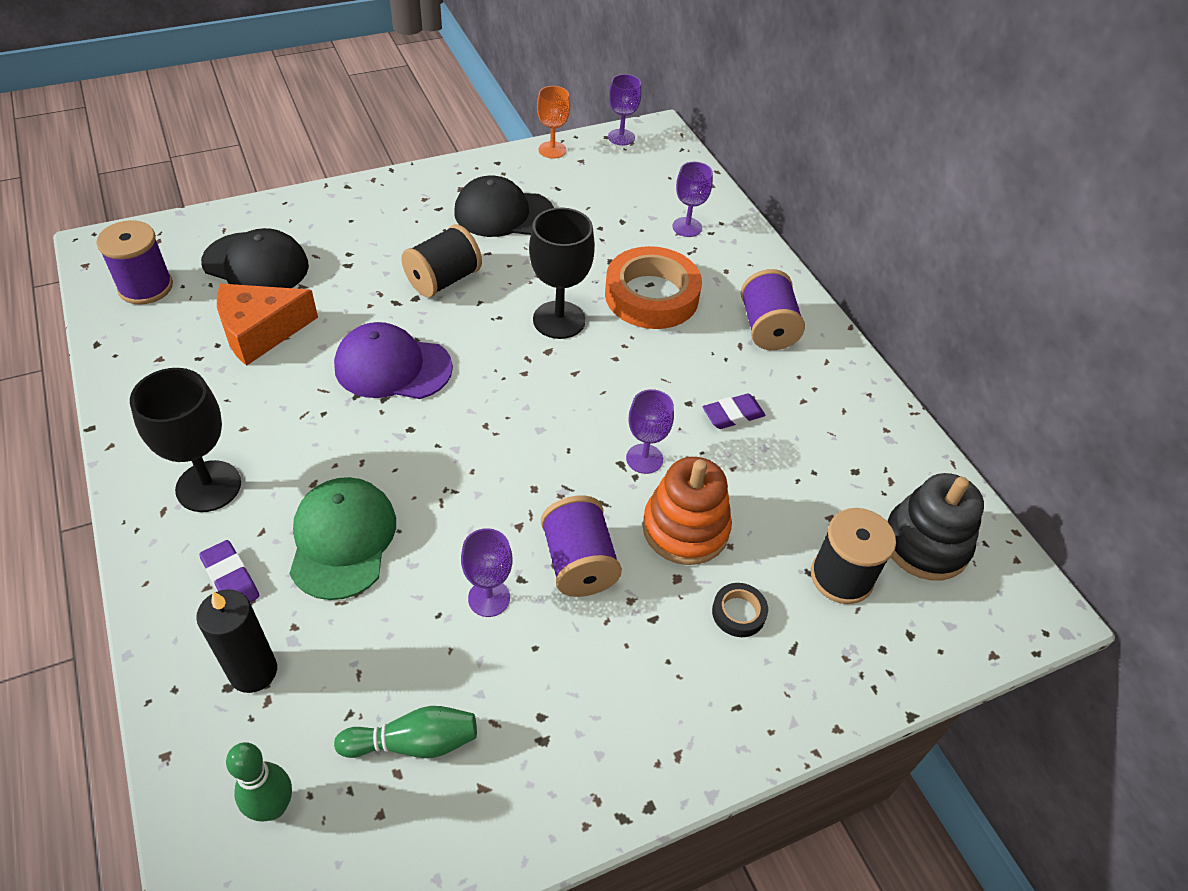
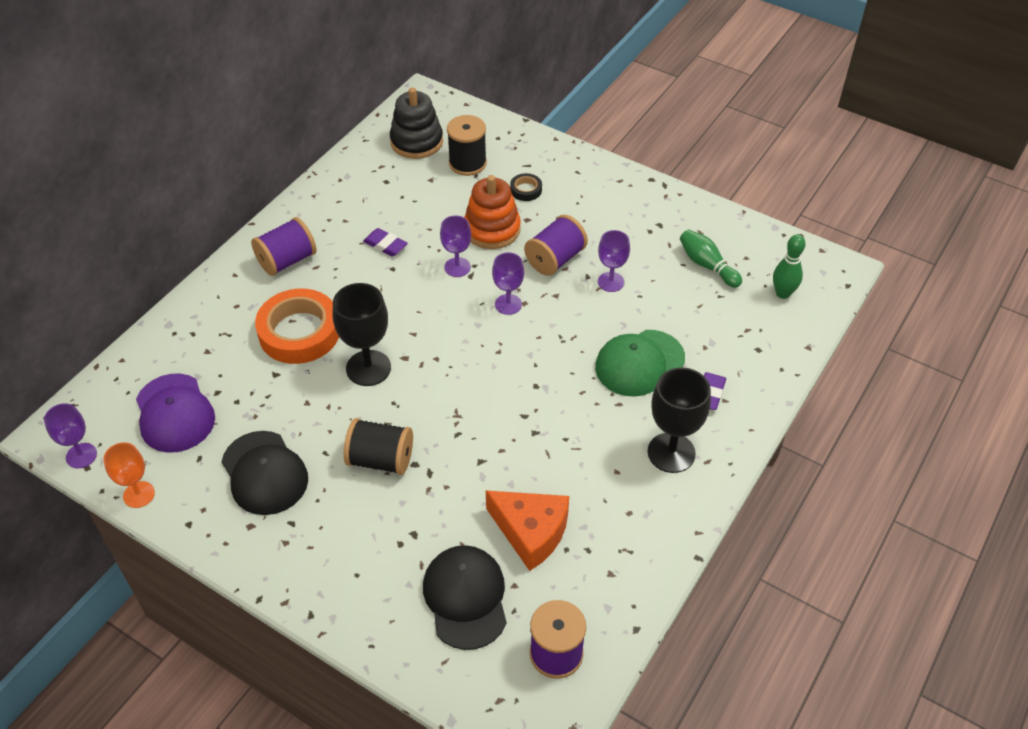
camera: 120 degrees left, 0 degrees up
(253, 671) = (741, 345): black candle -> none
(392, 367) = (493, 430): purple cap -> purple cap (174, 413)
(687, 227) = (196, 349): purple goblet -> purple goblet (508, 304)

